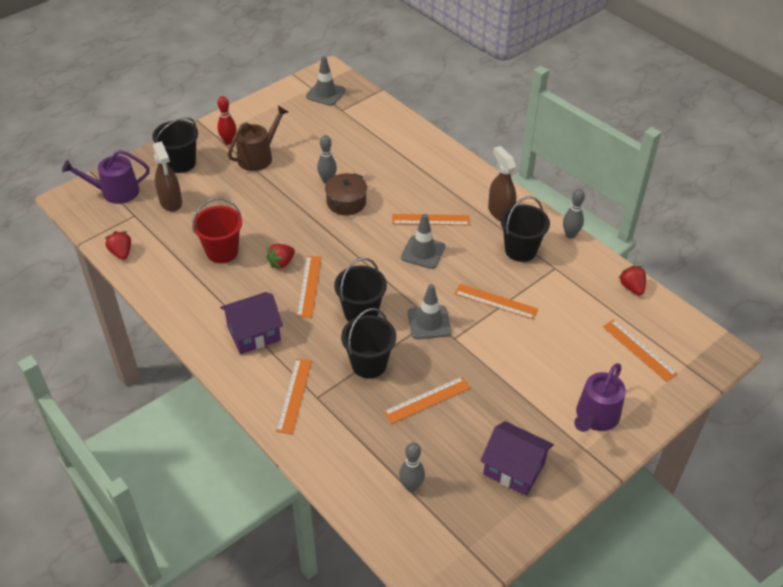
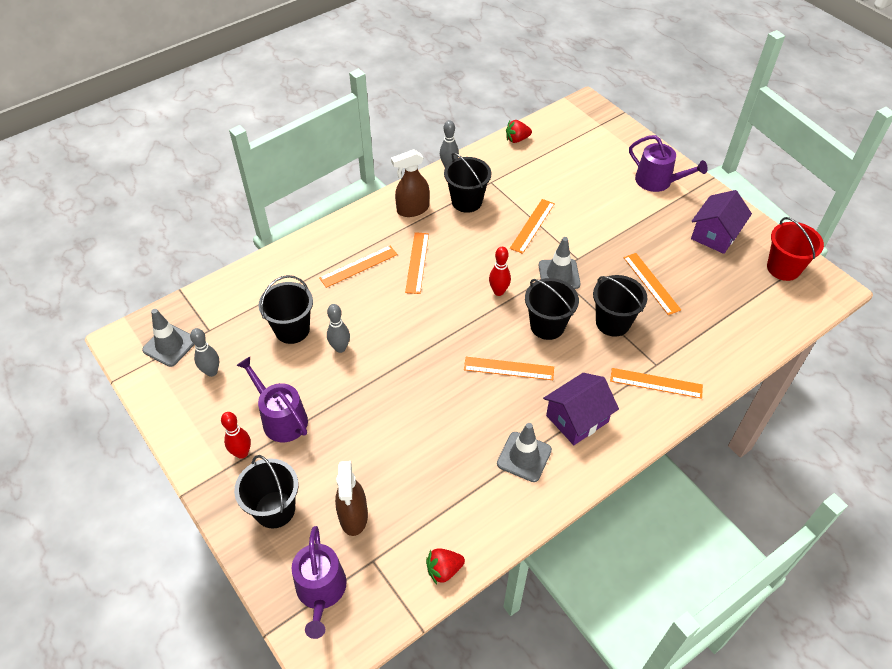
camera: 85 degrees left, 5 degrees up
(171, 202) = (353, 516): brown spray bottle -> brown spray bottle turned 105 degrees clockwise
(222, 251) = (450, 453): red bucket -> red bucket (783, 268)
(254, 333) = (577, 418): purple house -> purple house turned 75 degrees clockwise
(258, 157) = (281, 418): brown watering can -> purple watering can
(281, 263) = (472, 393): red strawberry -> none
(345, 152) = (292, 330): none -> black bucket
(346, 202) = (380, 331): brown pot -> none
(401, 277) = (498, 291): none -> red bowling pin
(411, 486) = (744, 300): grey bowling pin -> grey bowling pin (211, 372)
(423, 252) = (464, 272): grey traffic cone -> grey traffic cone (524, 457)
(639, 350) = (586, 147): orange ruler -> orange ruler (358, 266)

